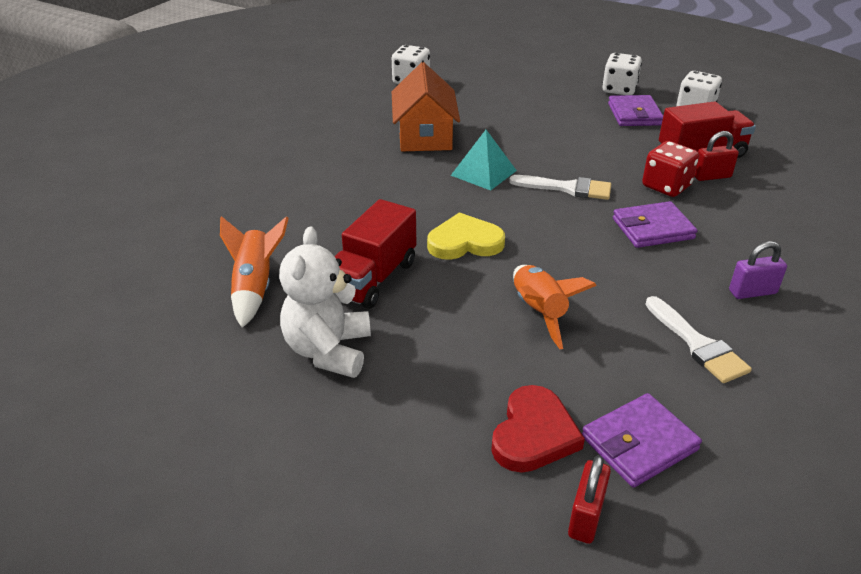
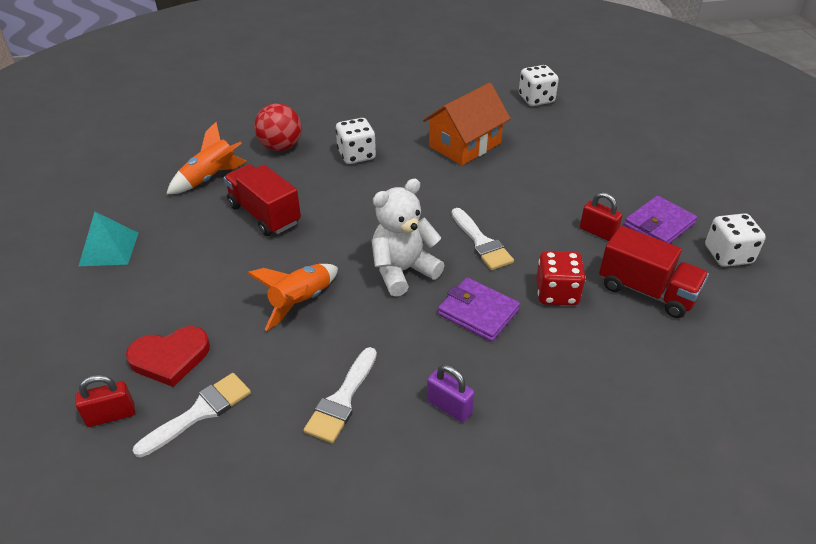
camera: 50 degrees right, 5 degrees up
(271, 223) = (280, 147): none -> red ball
(328, 350) = (177, 236): white teddy bear -> white teddy bear (403, 271)
(372, 278) = (264, 214): red truck -> red truck turned 60 degrees clockwise
(465, 242) = (348, 230): yellow heart -> none
(483, 173) = (450, 194): turquoise pyramid -> turquoise pyramid (109, 249)
(619, 90) = (692, 197): white dice -> white dice (356, 155)
(639, 443) = (199, 412): purple wallet -> white brush
(711, 176) = (612, 313): red padlock -> red padlock (598, 232)

